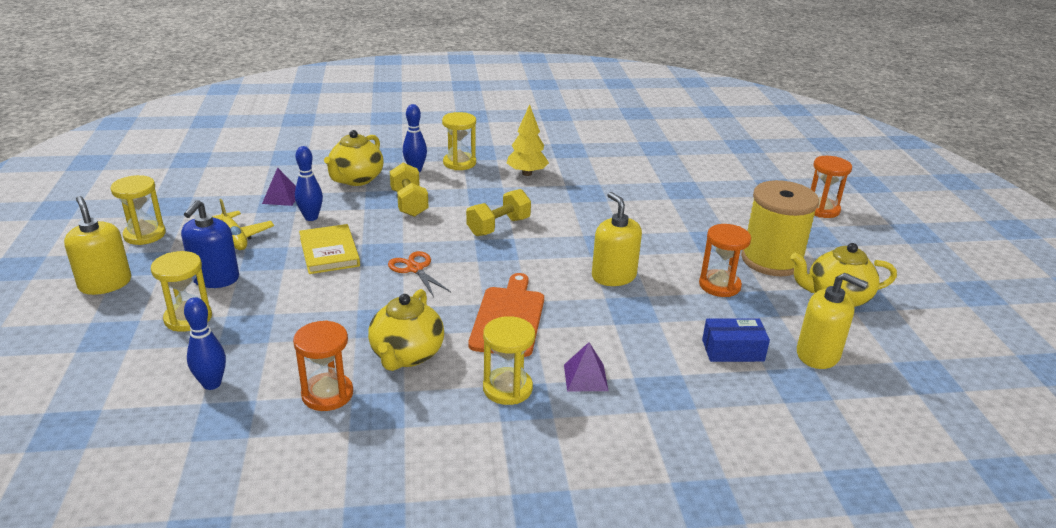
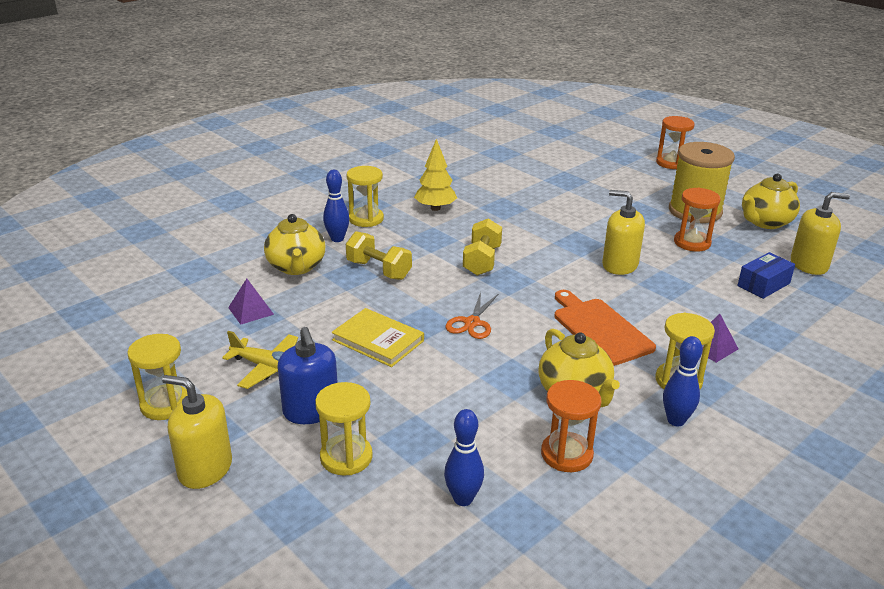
camera: 35 degrees left, 0 degrees up
(311, 217) = (311, 317): blue bowling pin -> blue bowling pin (676, 420)
(415, 269) = (472, 323): orange scissors -> orange scissors turned 90 degrees counterclockwise

